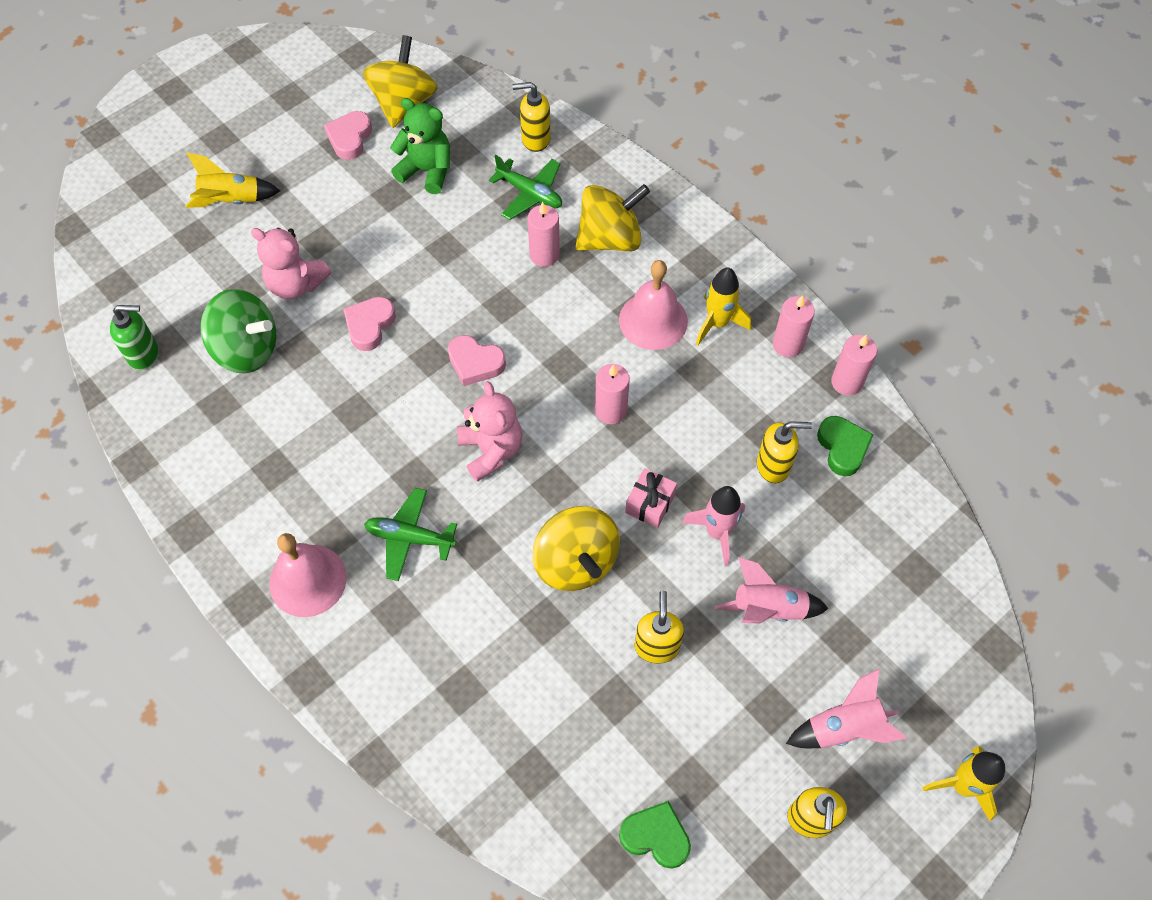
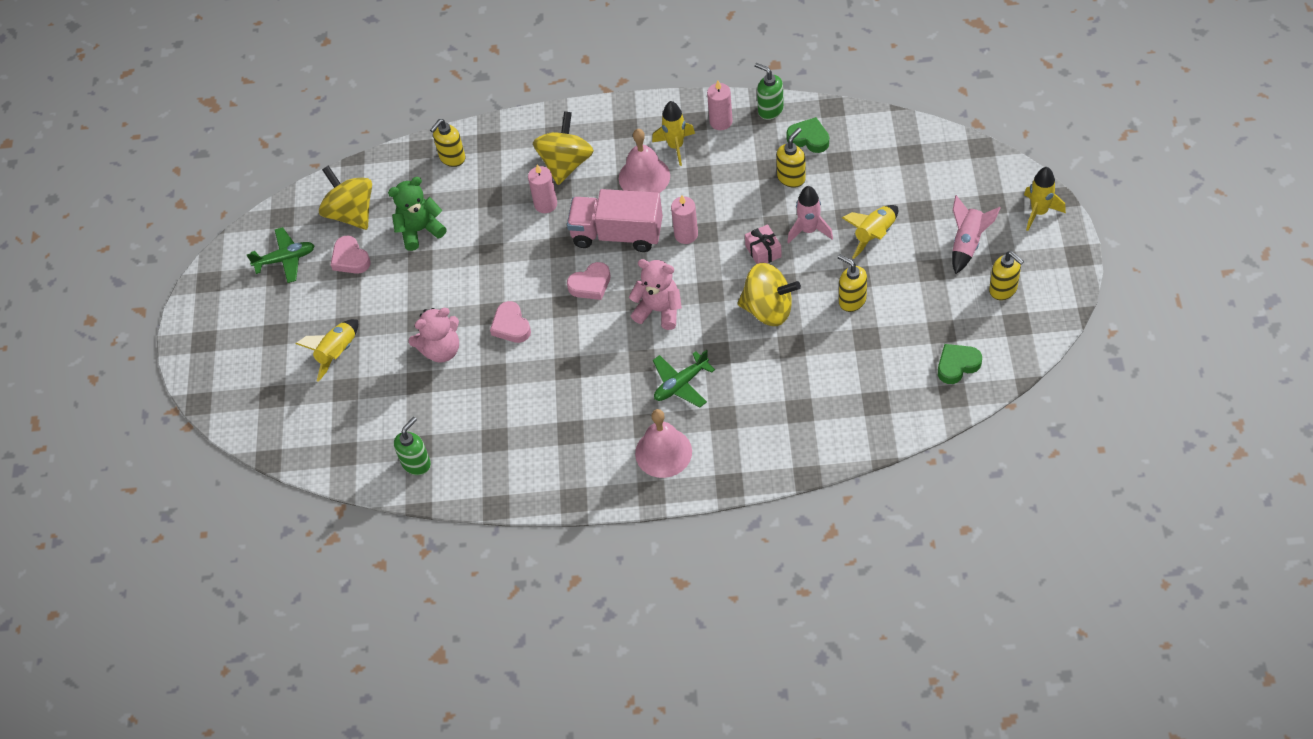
camera: 45 degrees left, 5 degrees down
(247, 349) = (467, 403): green spinning top -> none
(530, 194) = (492, 185): green plane -> green plane (285, 259)
(559, 345) = (617, 234): none -> pink truck
(768, 609) = (874, 235): pink rocket -> yellow rocket
(846, 382) = (770, 110): pink candle -> green soap dispenser

